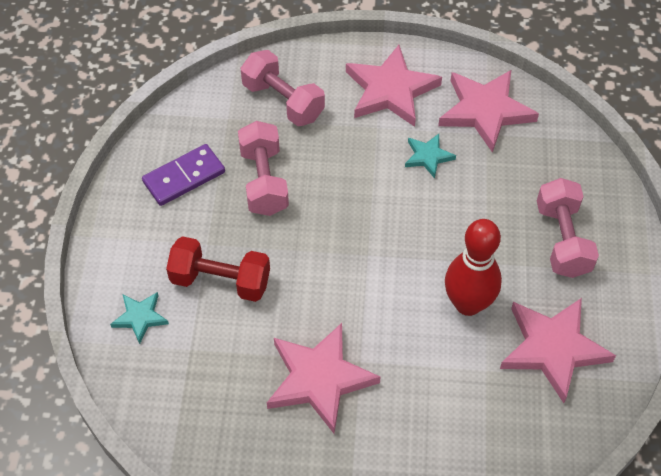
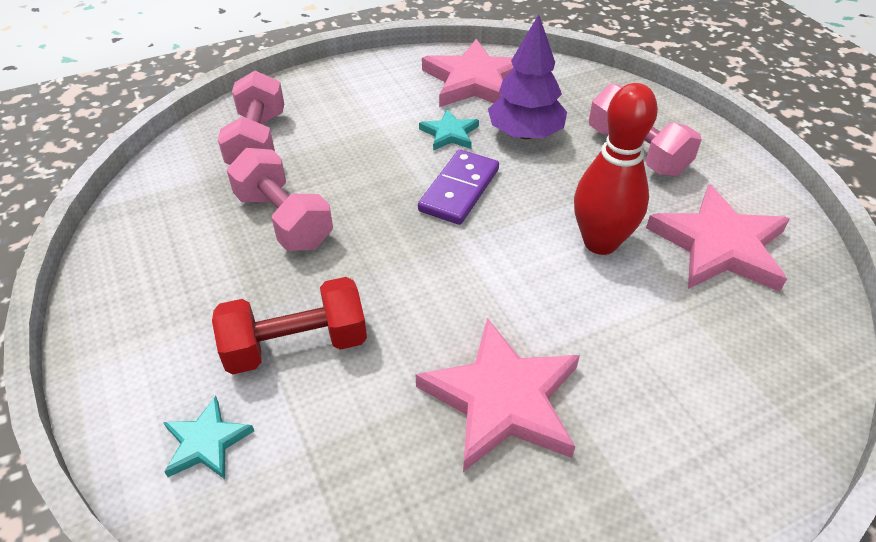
camera: 30 degrees left, 10 degrees down
(184, 177) = (178, 254): purple domino -> purple domino (459, 190)
(283, 101) = (258, 142): pink dumbbell -> pink dumbbell turned 75 degrees clockwise
(390, 90) = (368, 96): pink star -> none
(486, 183) = (525, 134): none -> purple tree

